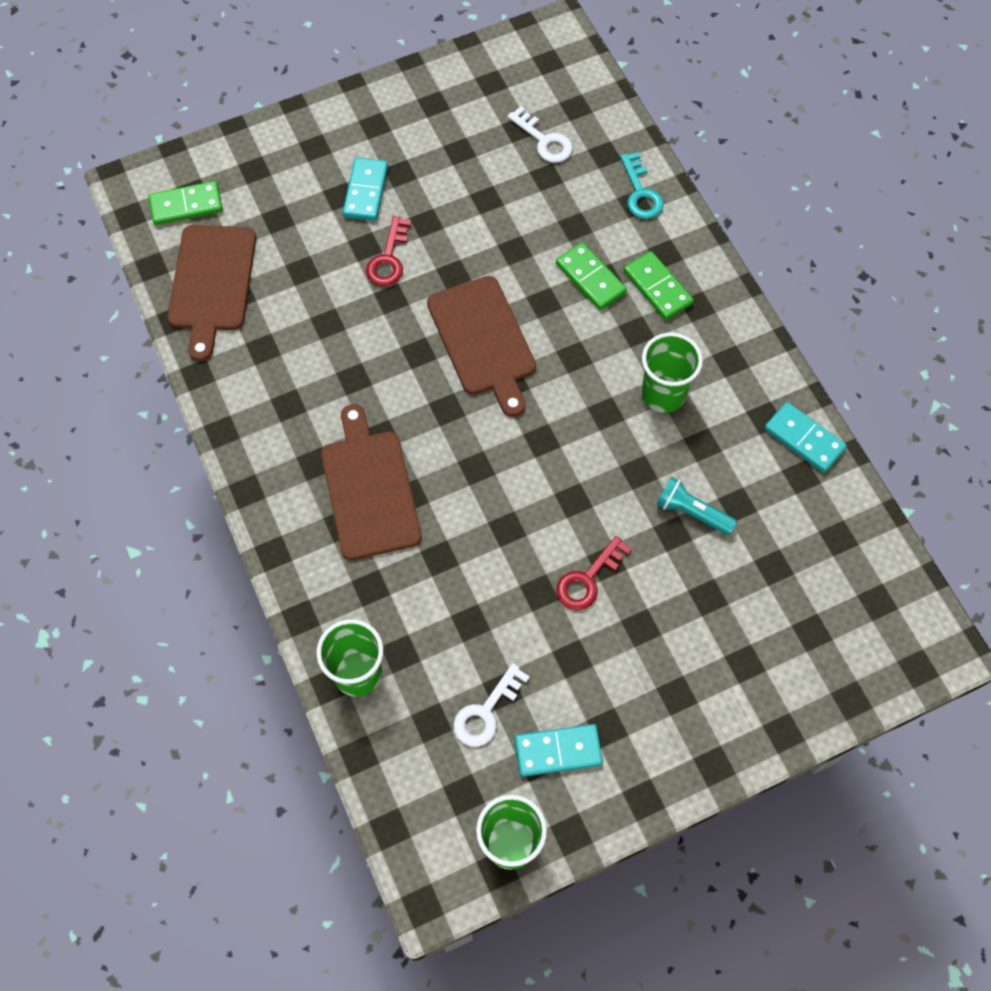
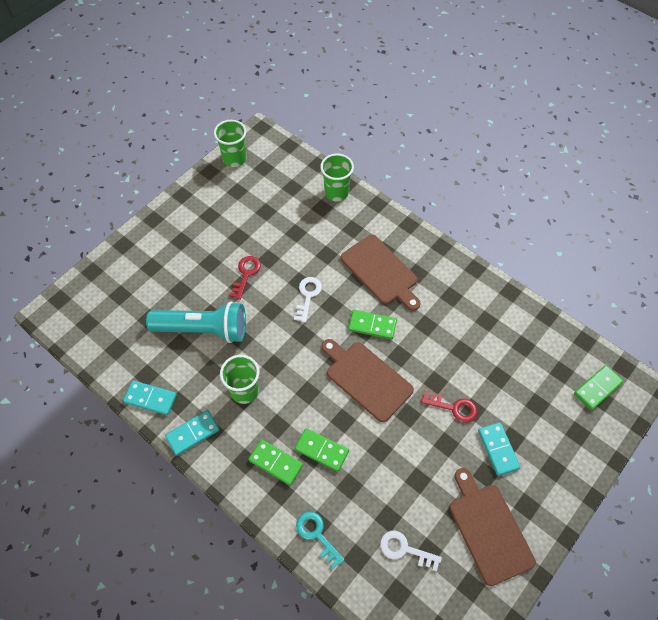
camera: 155 degrees right, 5 degrees down
(212, 283) = (543, 346): brown cutting board -> brown cutting board (489, 529)
(388, 258) = (453, 408): red key -> red key turned 120 degrees clockwise
(432, 410) = (372, 325): none -> green domino
(486, 711) = (269, 200): white key -> white key (308, 296)
(558, 751) = (228, 198): turquoise domino -> turquoise domino (193, 433)
(691, 512) = (203, 329): turquoise flashlight -> turquoise flashlight, size x2.02

